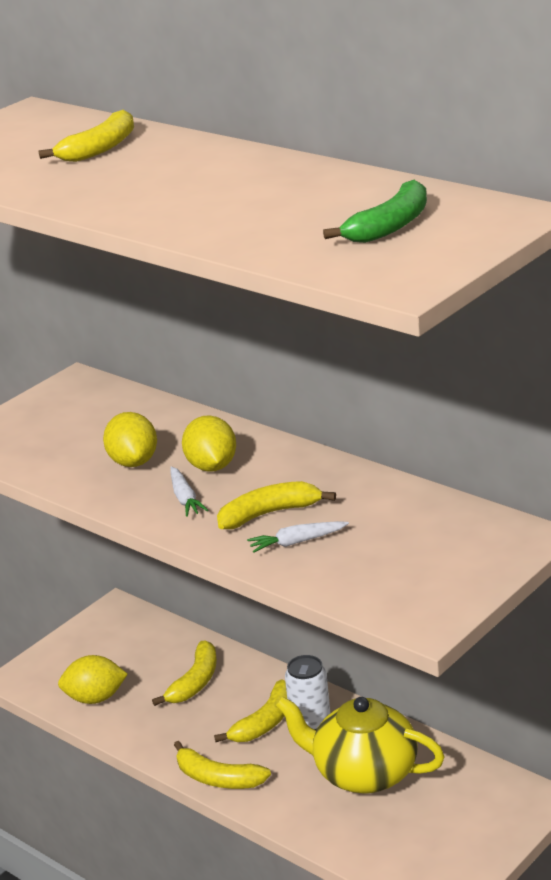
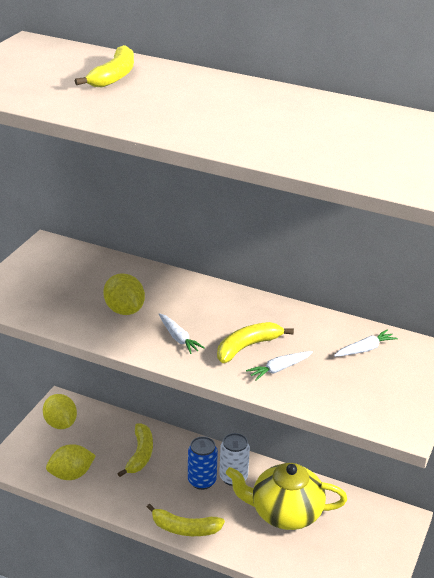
camera: 20 degrees left, 5 degrees up
(212, 466) = (185, 311): yellow lemon -> yellow lemon (60, 423)
(265, 722) = (202, 481): yellow banana -> blue can
(390, 226) = (394, 144): green banana -> none
(428, 525) = (365, 349): none -> white carrot

